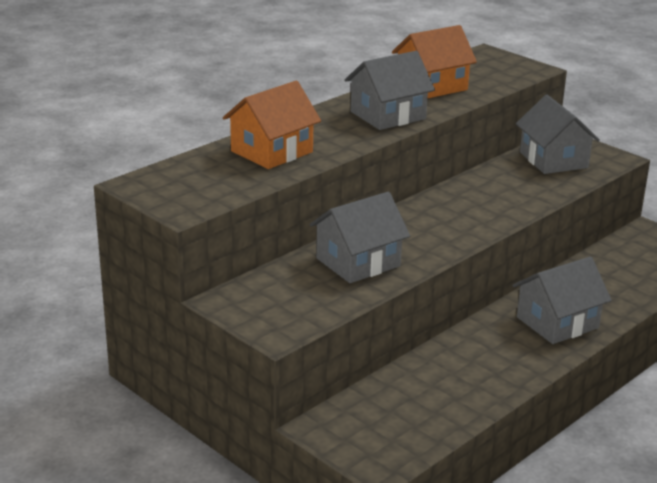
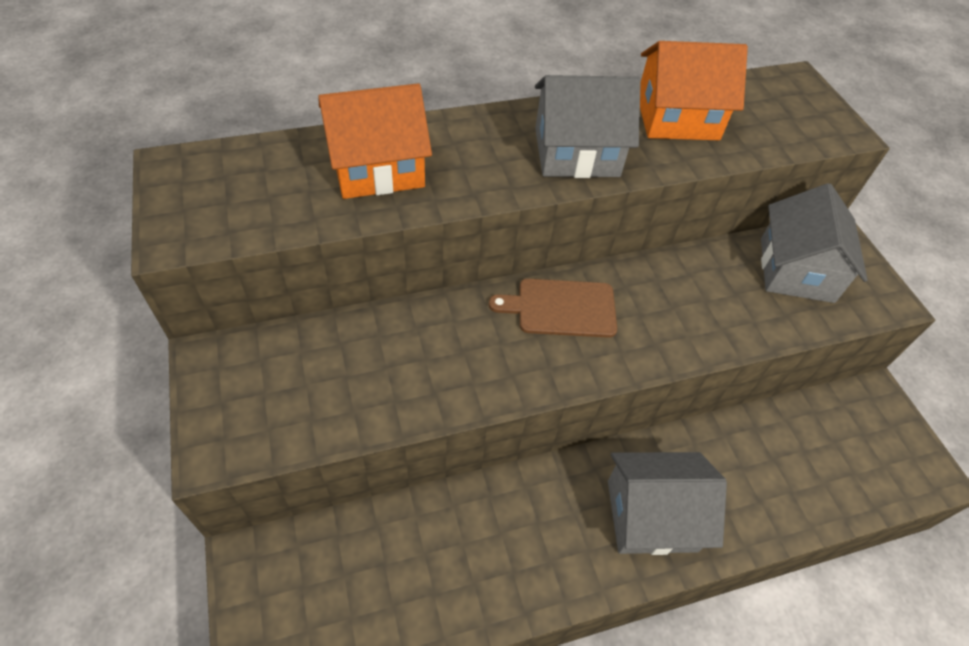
camera: 25 degrees right, 25 degrees up
(358, 262) = (413, 359): grey house -> none
(427, 215) = (561, 308): none -> brown cutting board

